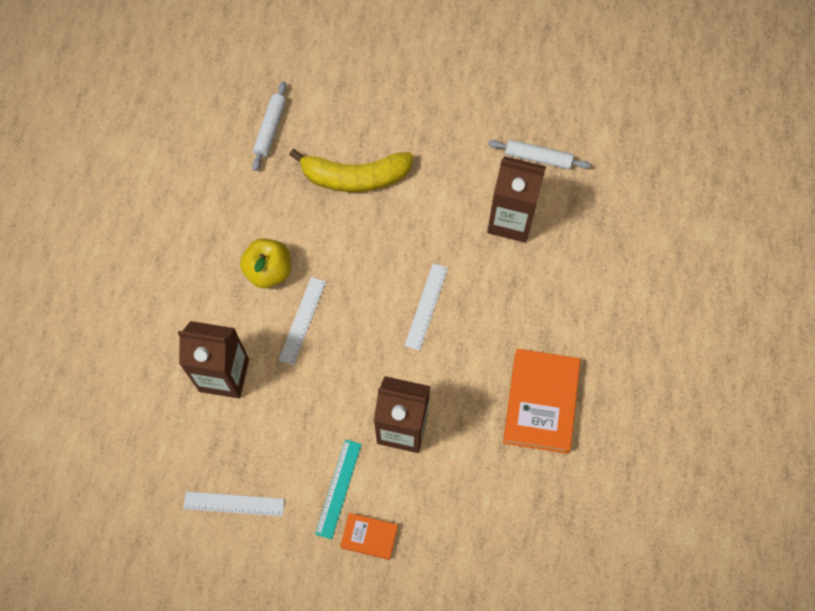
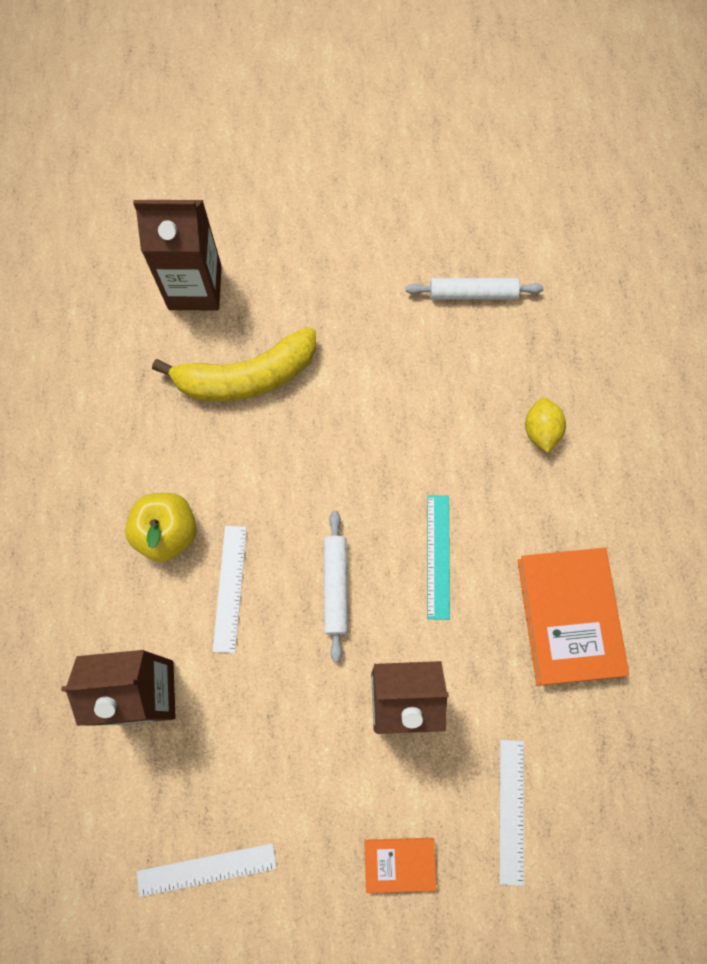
camera: 15 degrees left, 5 degrees up
(270, 129) = (117, 339): white rolling pin -> white rolling pin (335, 586)
(338, 488) = (340, 808): turquoise ruler -> turquoise ruler (438, 556)
(426, 306) = (386, 526): white ruler -> white ruler (511, 811)
(511, 220) = (462, 384): brown carton -> brown carton (195, 287)
(559, 267) = (541, 431): none -> yellow lemon

